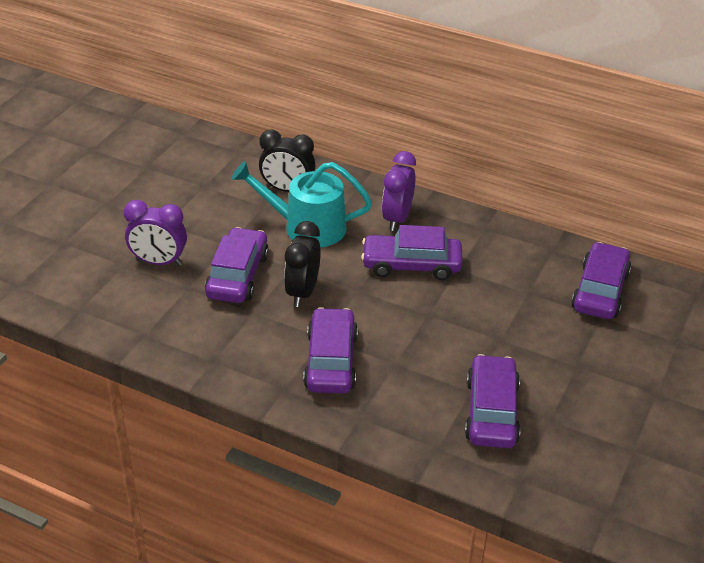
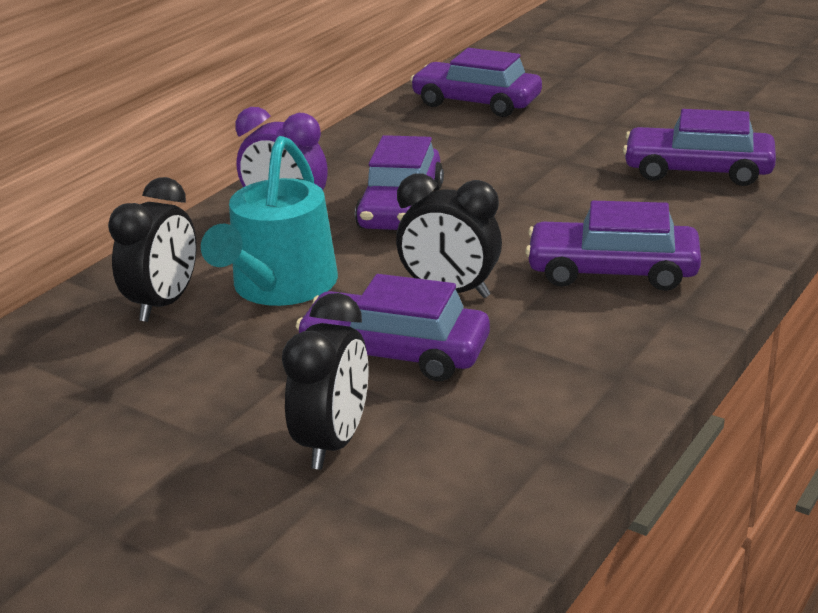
camera: 80 degrees left, 10 degrees down
(159, 262) = (334, 442): purple clock -> black clock

